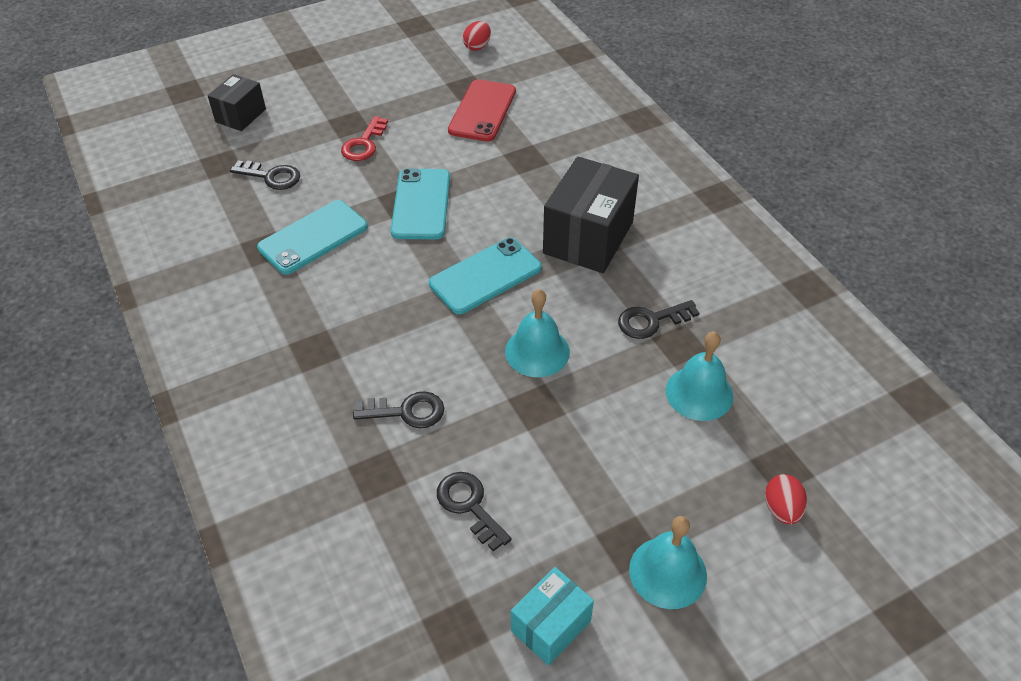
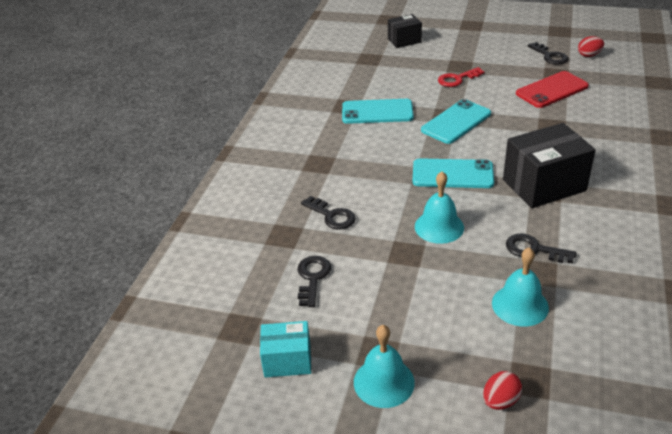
camera: 45 degrees right, 10 degrees down
(271, 176) = (388, 75): black key -> black key (550, 56)

